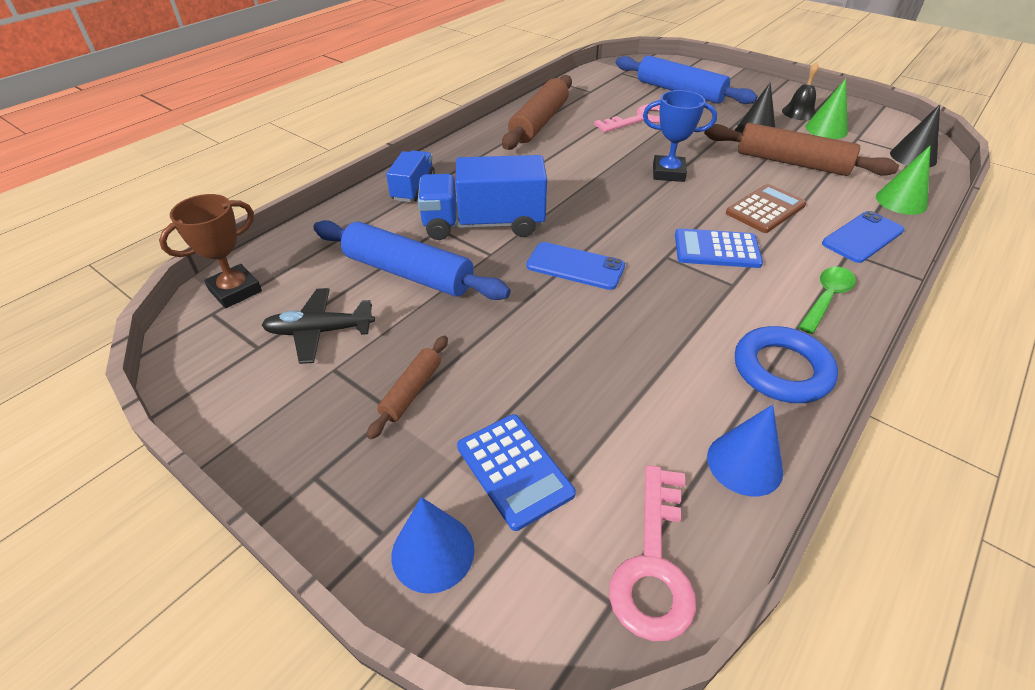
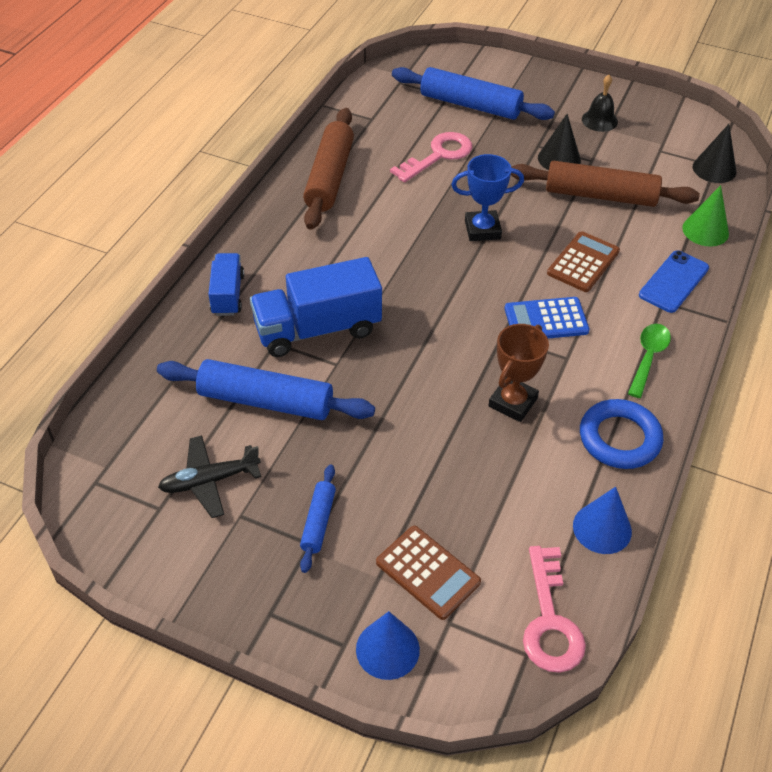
camera: 15 degrees left, 5 degrees up
(235, 290) = (104, 453): brown trophy -> brown trophy (513, 402)
(411, 391) = (318, 522): brown rolling pin -> blue rolling pin
(514, 470) = (428, 572): blue calculator -> brown calculator
(575, 266) = (421, 363): blue phone -> none
(826, 129) = (629, 142): green cone -> none

